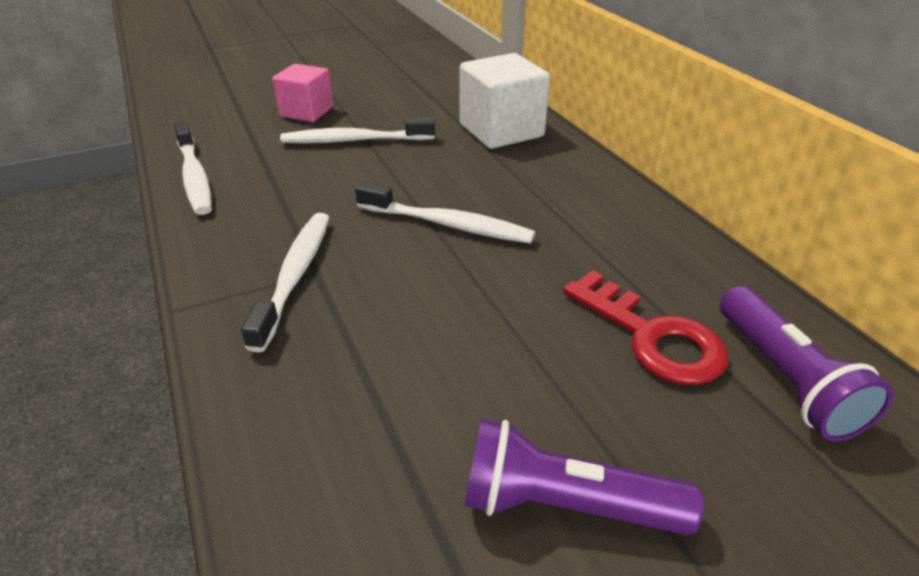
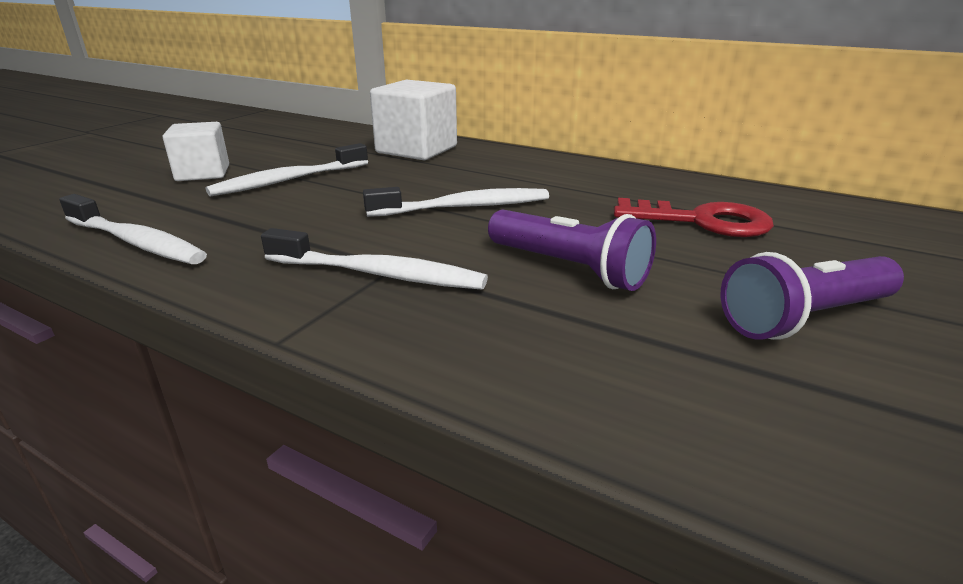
camera: 35 degrees left, 10 degrees down
(295, 275) = (378, 274): white toothbrush -> white toothbrush turned 135 degrees clockwise
(306, 112) = (203, 173): pink cube -> white cube
(784, 378) = (799, 216): purple flashlight -> purple flashlight (568, 268)

